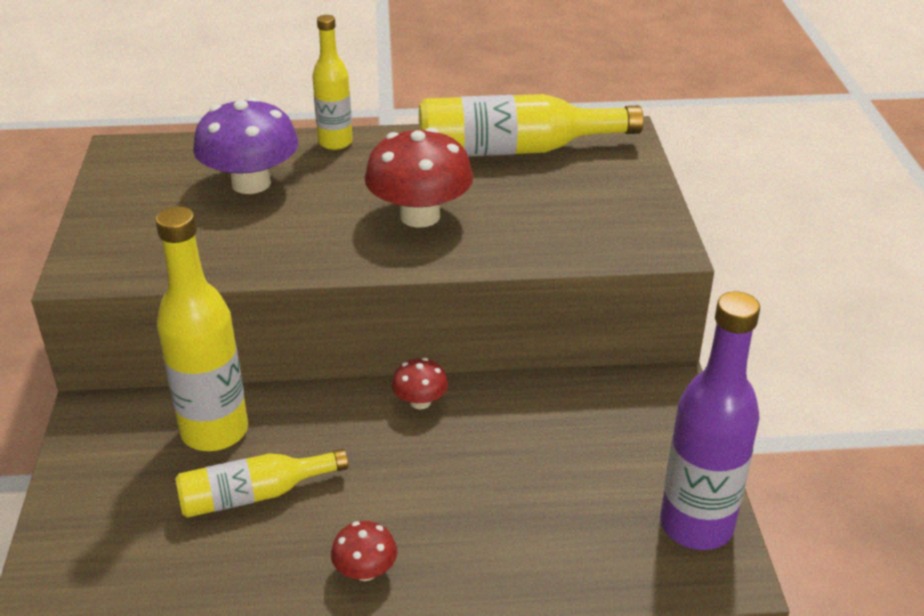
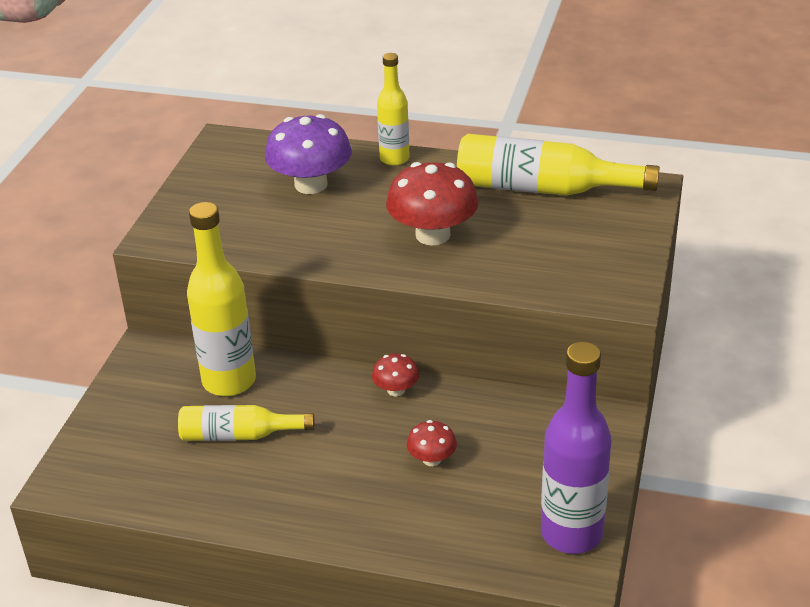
camera: 20 degrees right, 0 degrees up
(365, 571) = (297, 508): red mushroom -> red mushroom (432, 459)

